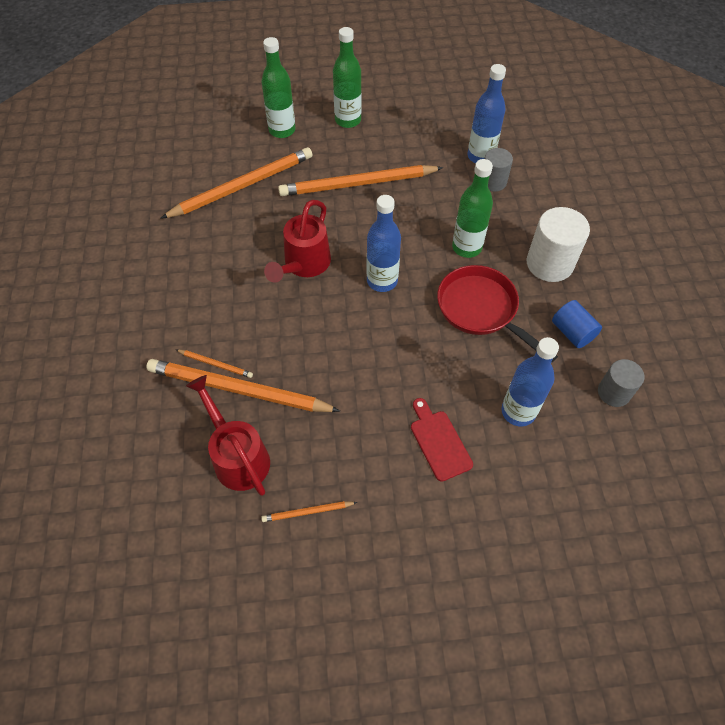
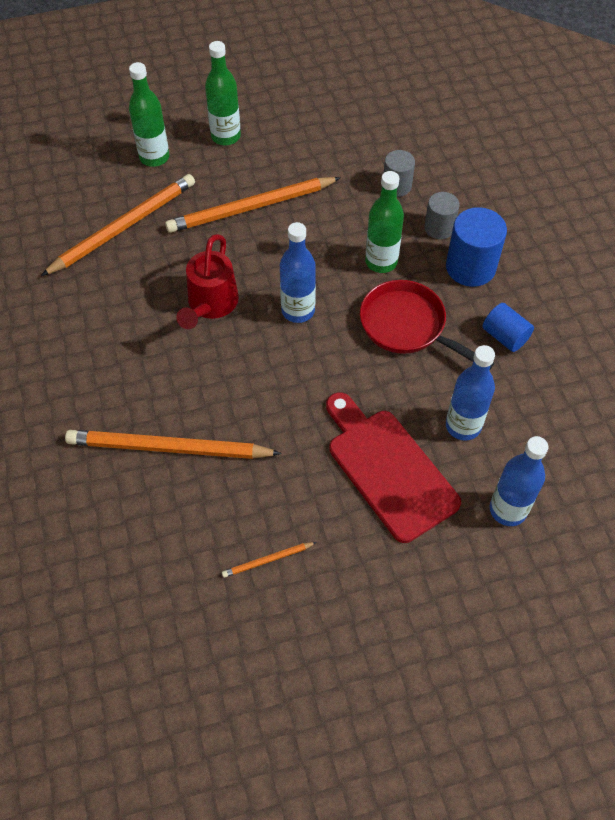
camera: 10 degrees left, 0 degrees up
(215, 364) = (138, 425): orange pencil -> none
(238, 456) = (183, 516): red watering can -> none
(439, 442) = (388, 469): red cutting board -> red cutting board, size x1.87
(480, 156) = (378, 159): blue bottle -> blue bottle (508, 510)
(549, 263) = (470, 267): white cylinder -> blue cylinder
(613, 392) = (555, 392): grey cylinder -> grey cylinder (439, 228)

